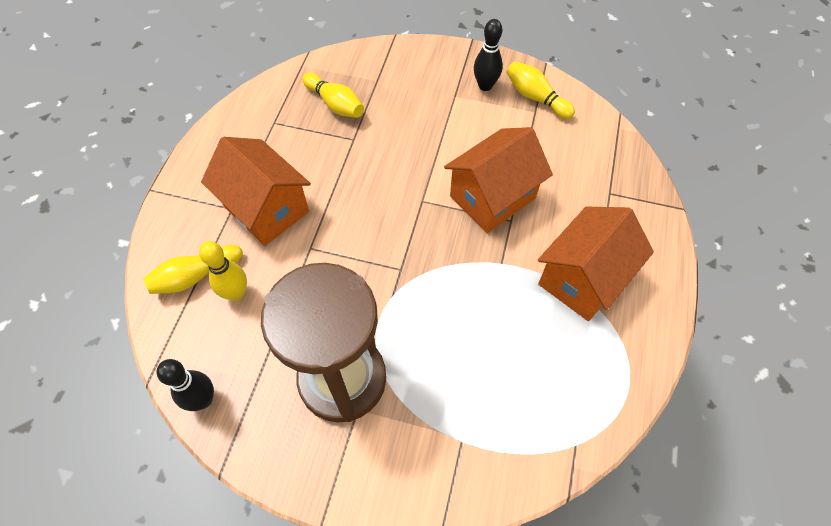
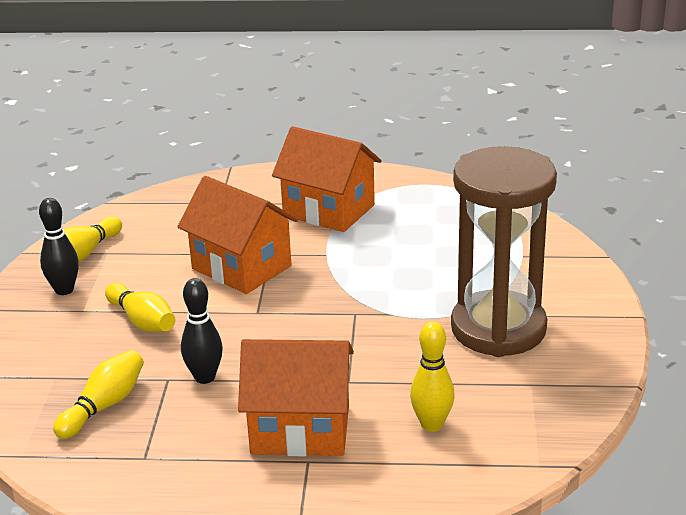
camera: 100 degrees left, 30 degrees down
(195, 276) = (422, 465): yellow bowling pin -> yellow bowling pin (142, 321)
(203, 400) = (570, 416): black bowling pin -> black bowling pin (204, 377)
(266, 209) = (300, 429): orange house -> orange house turned 60 degrees clockwise

